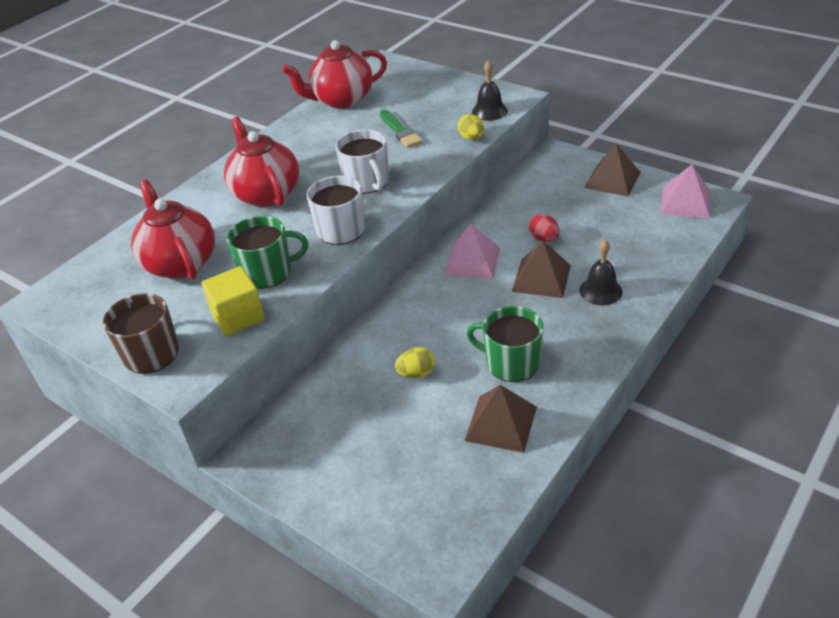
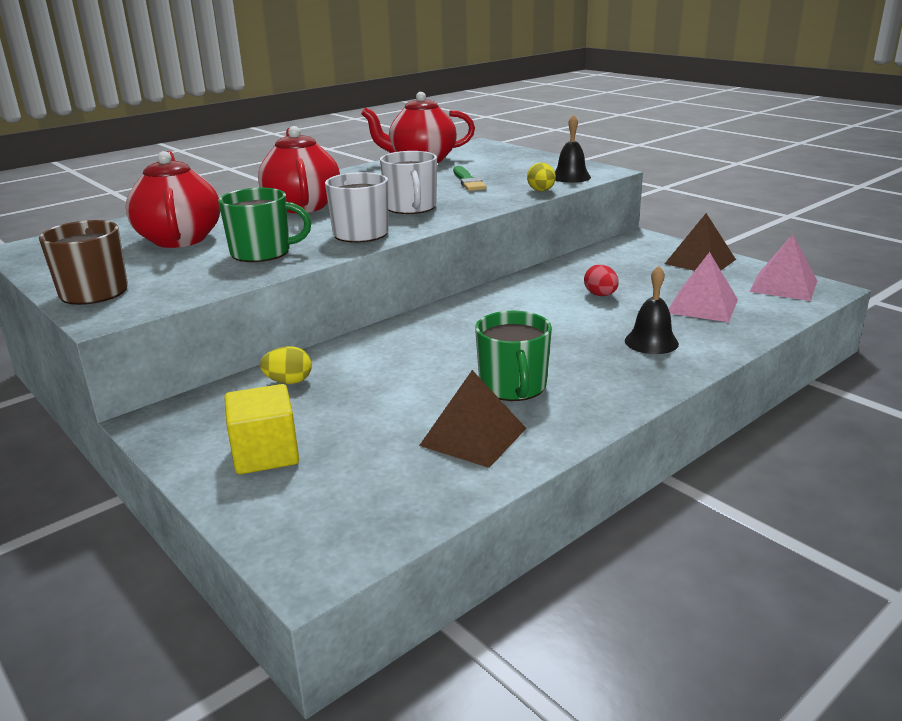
camera: 10 degrees right, 15 degrees down
(238, 317) = (206, 278): yellow cube -> yellow cube (265, 454)
(416, 373) = (395, 380): yellow egg -> yellow egg (289, 381)
(472, 261) = (509, 302): pink pyramid -> pink pyramid (702, 306)
(511, 363) = (513, 386): green mug -> green mug turned 135 degrees counterclockwise
(541, 278) = (583, 324): brown pyramid -> none

